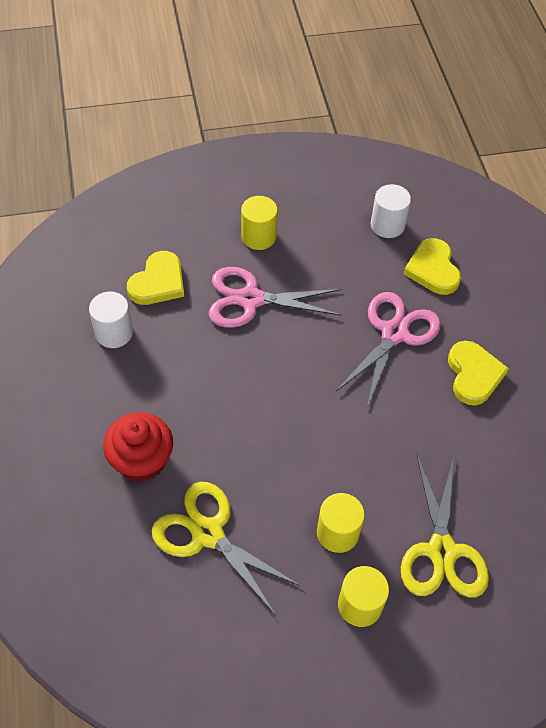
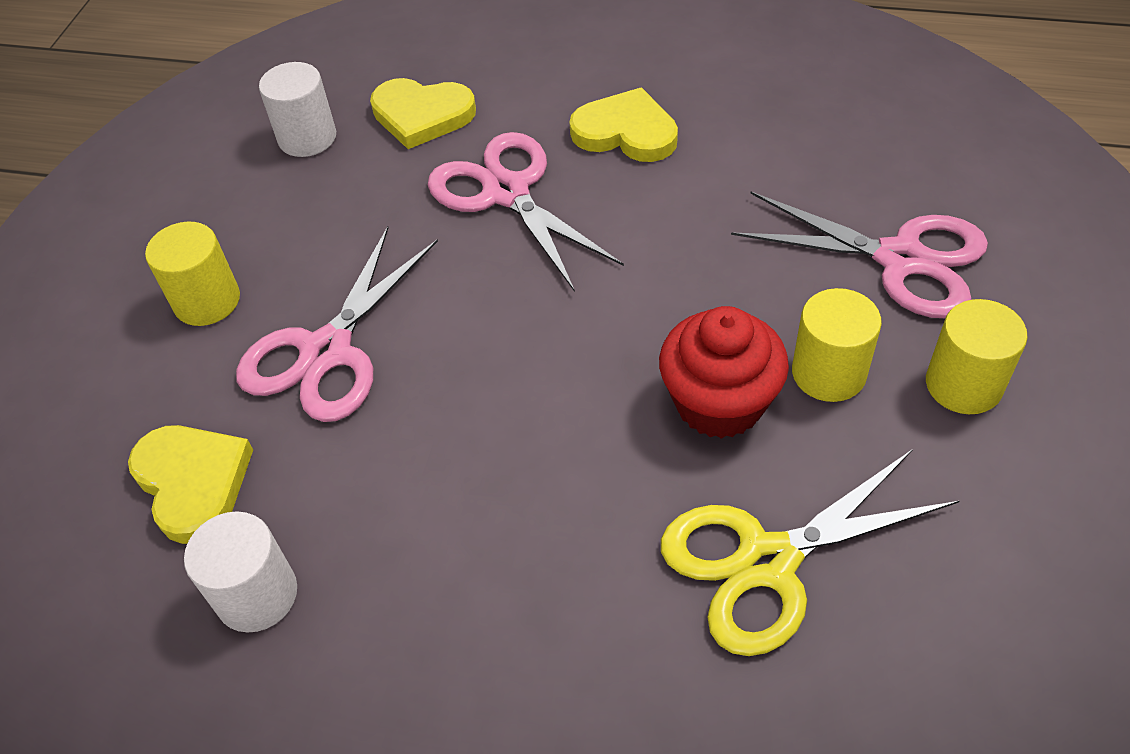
camera: 60 degrees left, 5 degrees down
(141, 460) = (571, 629): red cupcake -> red cupcake (719, 403)
(441, 551) = (900, 259): yellow scissors -> pink scissors

